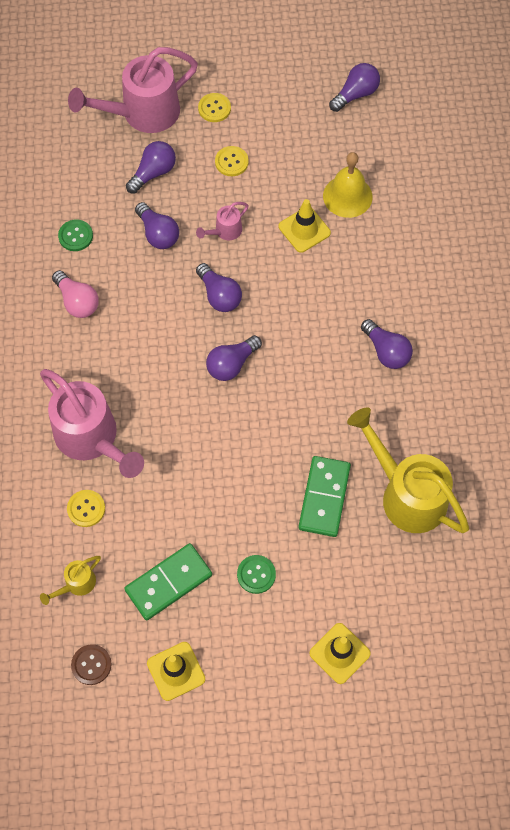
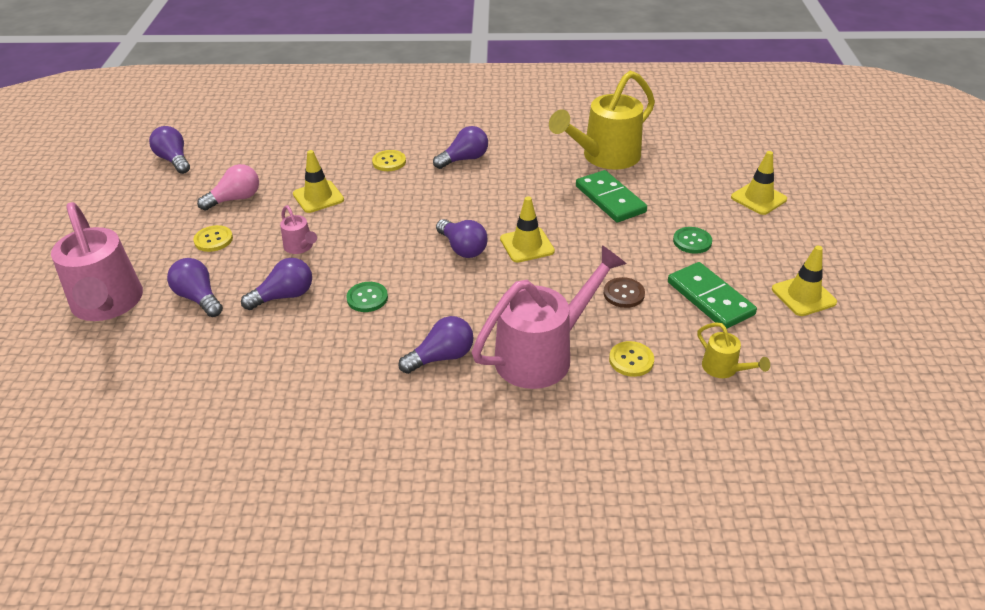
camera: 85 degrees left, 25 degrees down
(75, 236) = (260, 366): green button -> green button (367, 298)
(77, 302) = (356, 365): pink light bulb -> pink light bulb (235, 199)
(91, 665) = (815, 358): brown button -> brown button (623, 294)
(214, 108) = (135, 249): yellow button -> yellow button (389, 162)
(219, 295) = (378, 254): purple light bulb -> purple light bulb (442, 357)
(240, 420) = (527, 245): none -> yellow traffic cone
(324, 497) = (610, 199): green domino -> green domino turned 45 degrees clockwise
(347, 196) = (290, 171): yellow bell -> none

